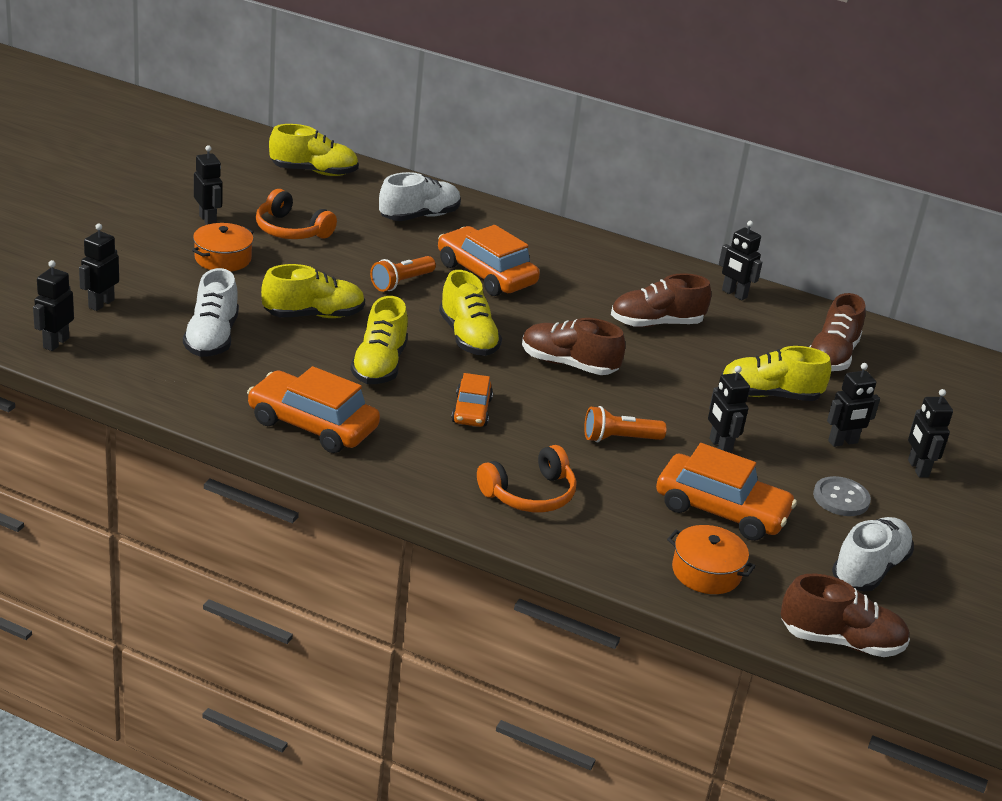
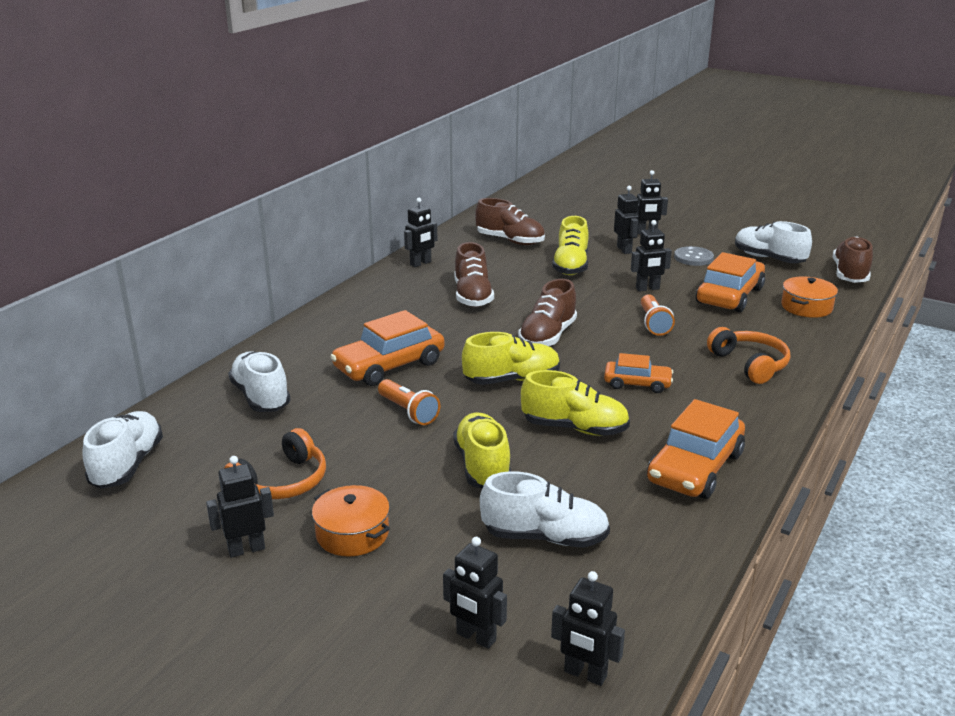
camera: 80 degrees left, 5 degrees down
(314, 172) = (127, 465): yellow shoe -> white shoe

